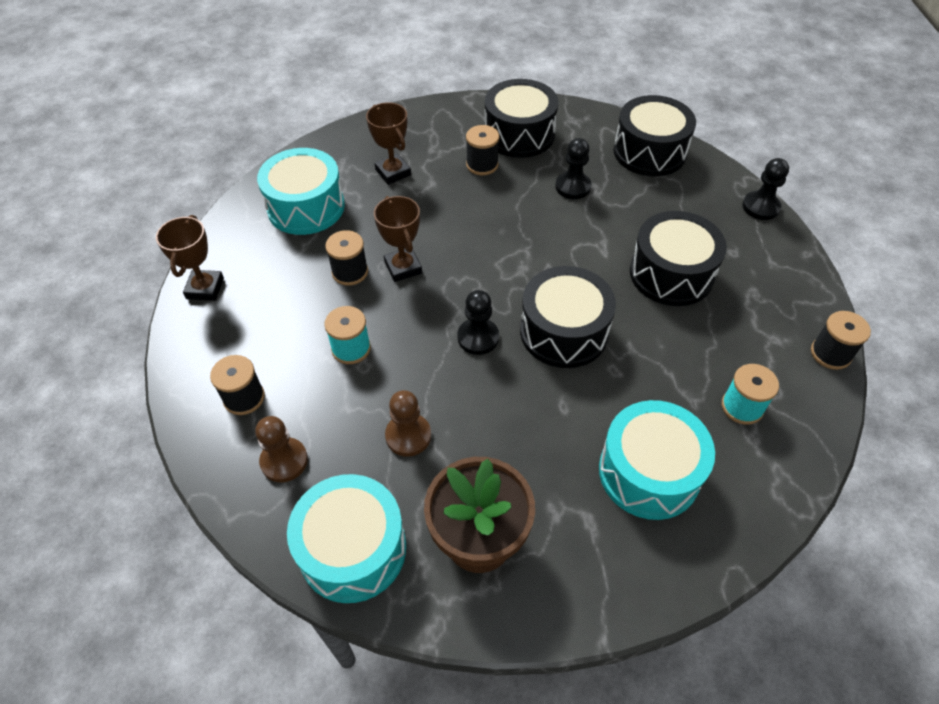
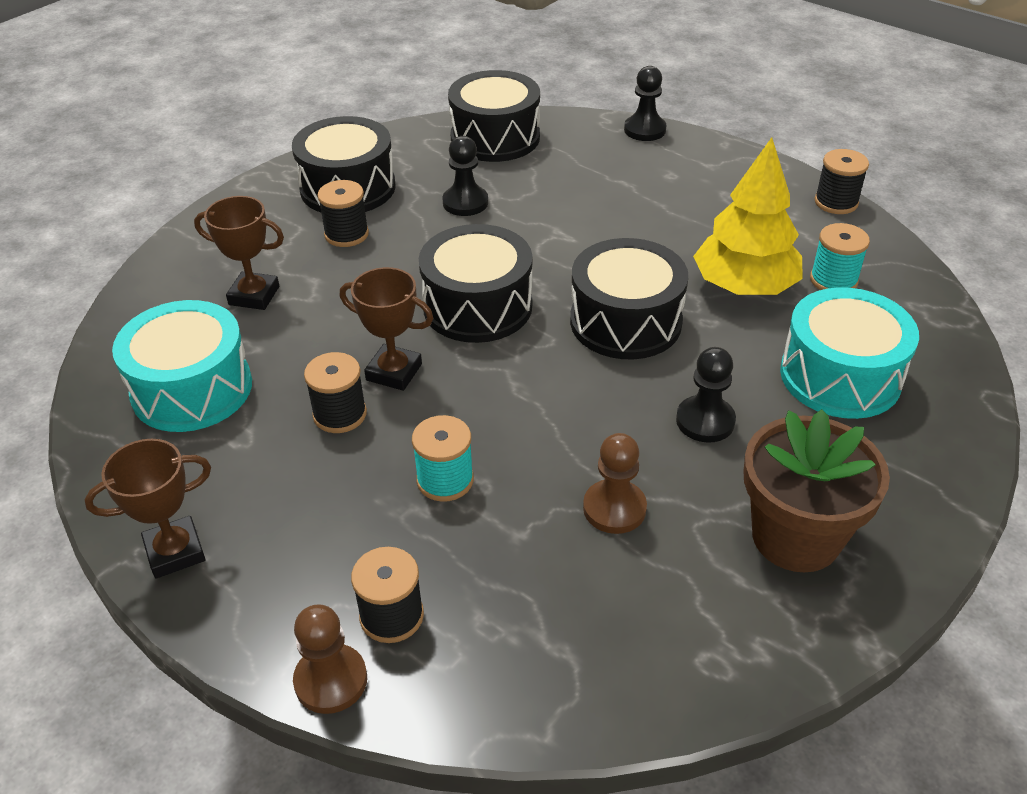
camera: 45 degrees left, 10 degrees down
(205, 288) = (175, 552): brown trophy -> brown trophy turned 75 degrees counterclockwise
(284, 461) = (525, 633): brown pawn -> brown pawn (331, 680)
(353, 549) = (706, 645): turquoise drum -> none
(478, 337) = (557, 380): black pawn -> black pawn (705, 421)
(671, 274) = (647, 220): black drum -> black drum (477, 306)
(672, 365) = (744, 286): none -> yellow tree

